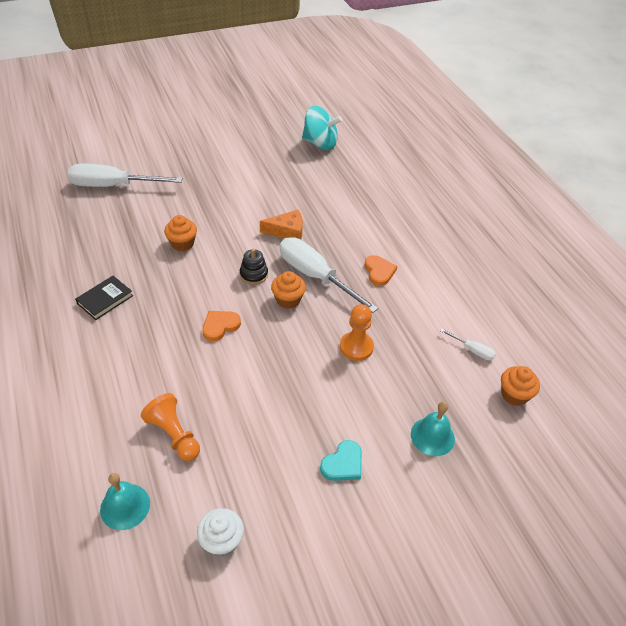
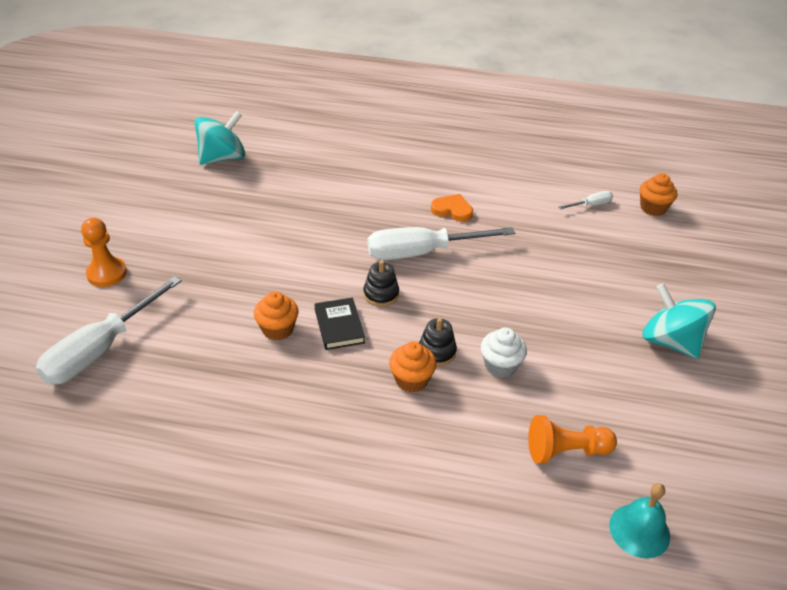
camera: 55 degrees left, 5 degrees down
(105, 299) = (311, 436): black book -> black book (339, 326)
(220, 326) = (436, 352): orange heart -> black stacking toy
(222, 541) = (717, 465): white cupcake -> white cupcake (500, 365)
(287, 231) = (338, 242): orange cheese -> none
(288, 300) = (439, 286): orange cupcake -> orange cupcake (411, 380)
(343, 464) = (670, 341): turquoise heart -> turquoise spinning top
(356, 347) = (538, 269): orange pawn -> orange pawn (107, 273)
(432, 436) = (670, 273): turquoise bell -> none

